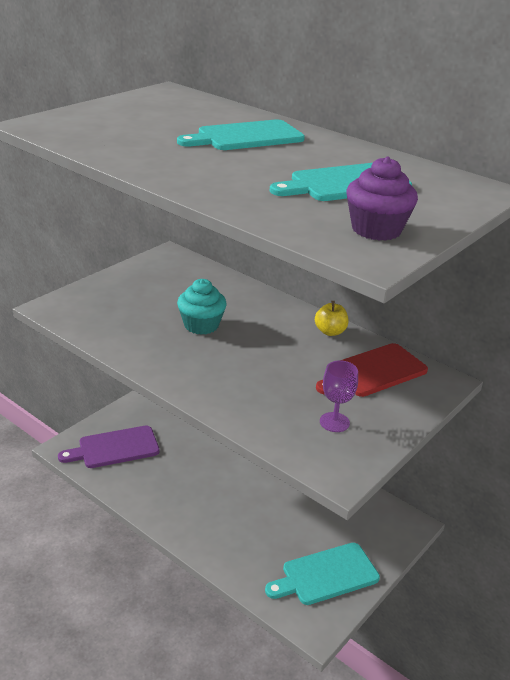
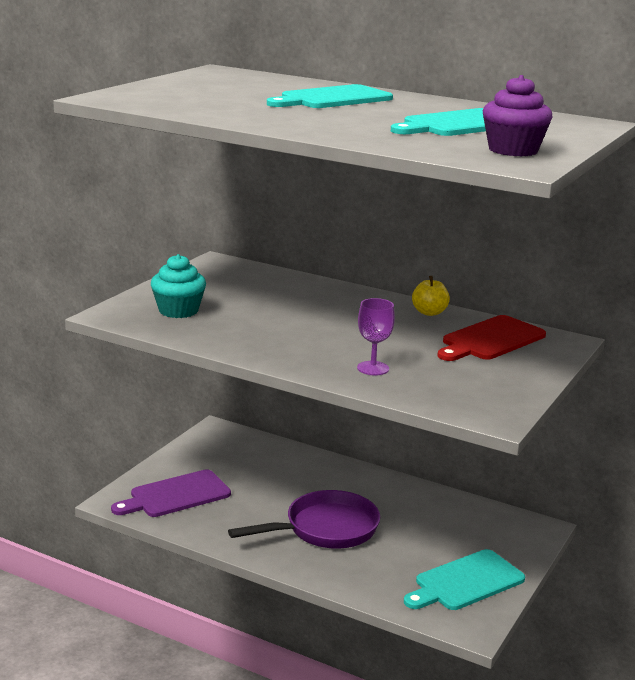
camera: 10 degrees left, 10 degrees down
(201, 325) = (288, 317): turquoise cupcake -> turquoise cupcake (178, 311)
(225, 500) = (325, 529): none -> purple pan
(334, 422) = (471, 380): purple goblet -> purple goblet (373, 368)

